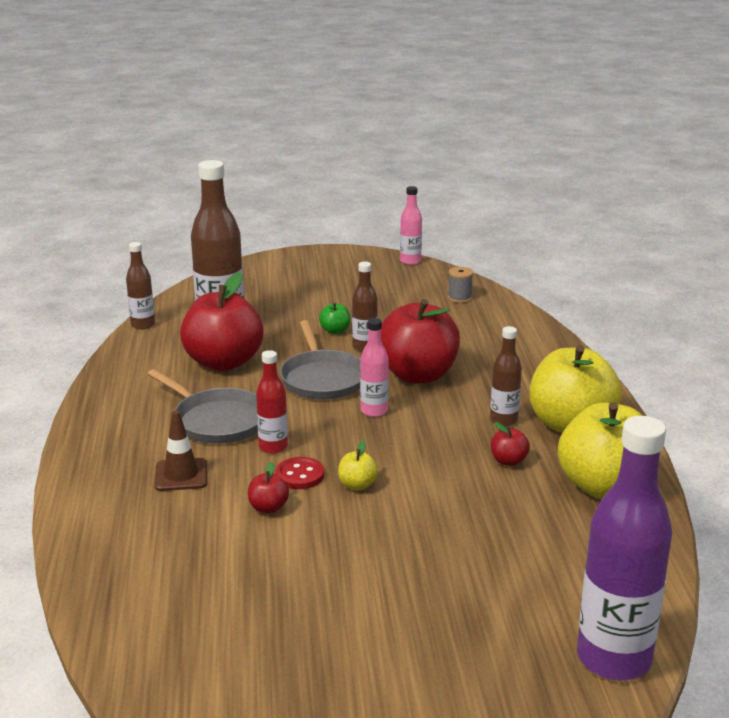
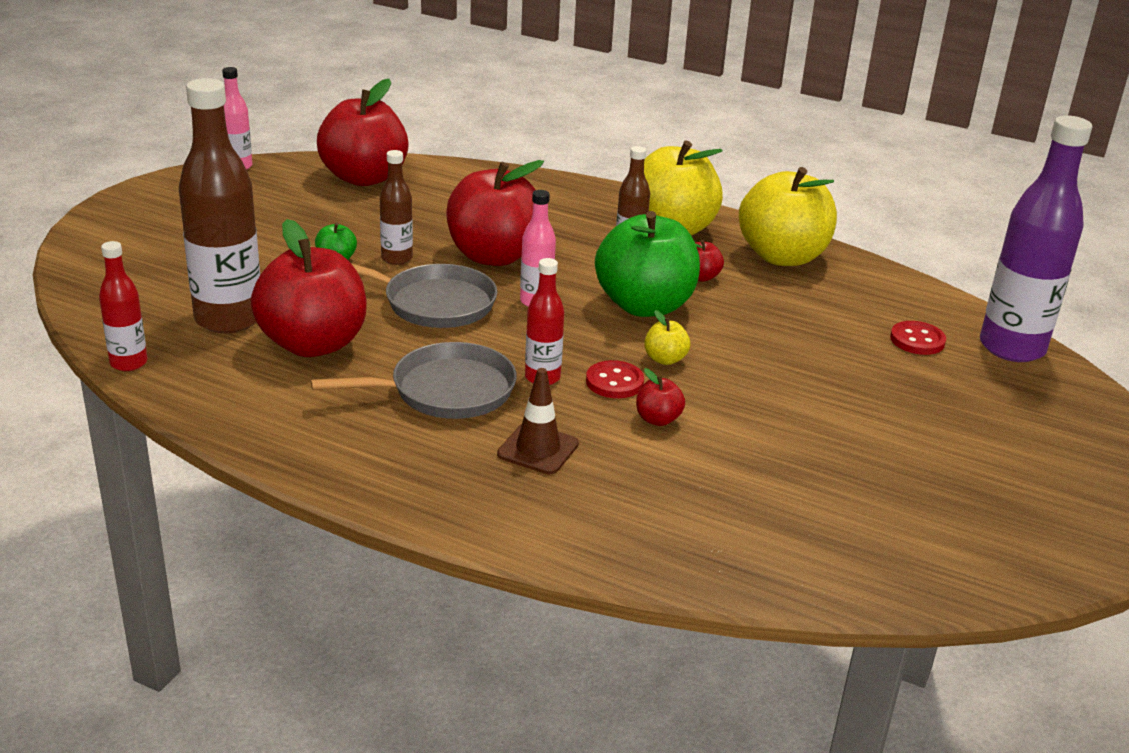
camera: 60 degrees left, 5 degrees up
(143, 325) = (129, 363): brown bottle -> red bottle
(427, 452) = (645, 305): none -> green apple
(459, 298) = (364, 178): grey spool -> red apple
(550, 597) = (917, 340): none -> red button

